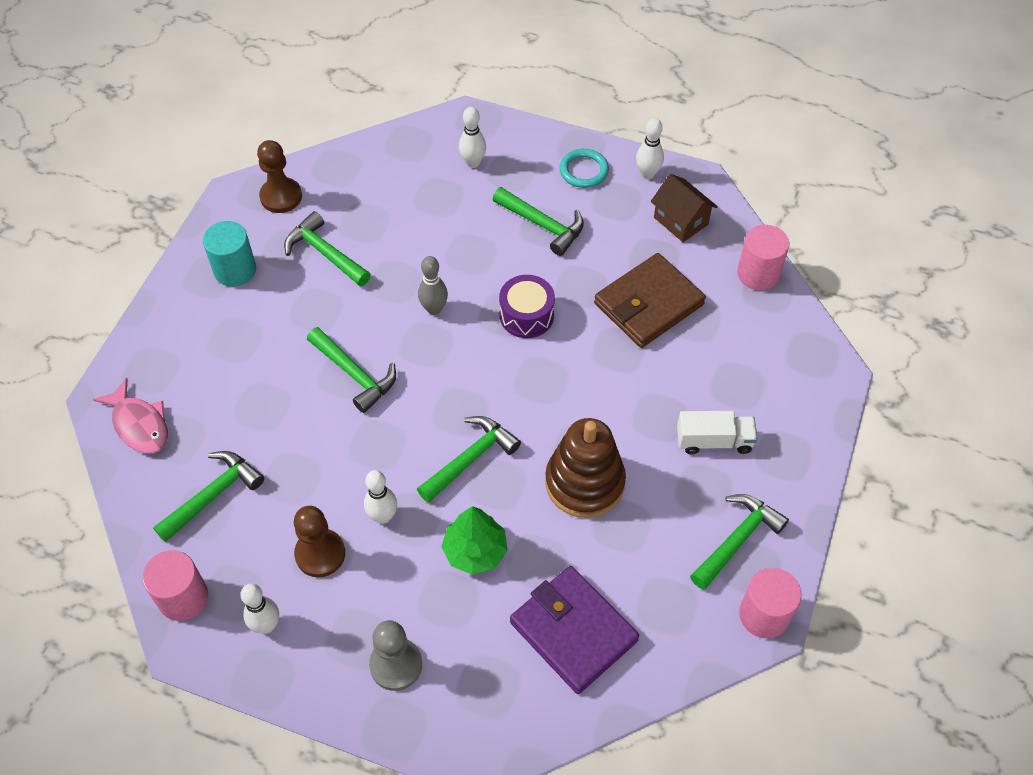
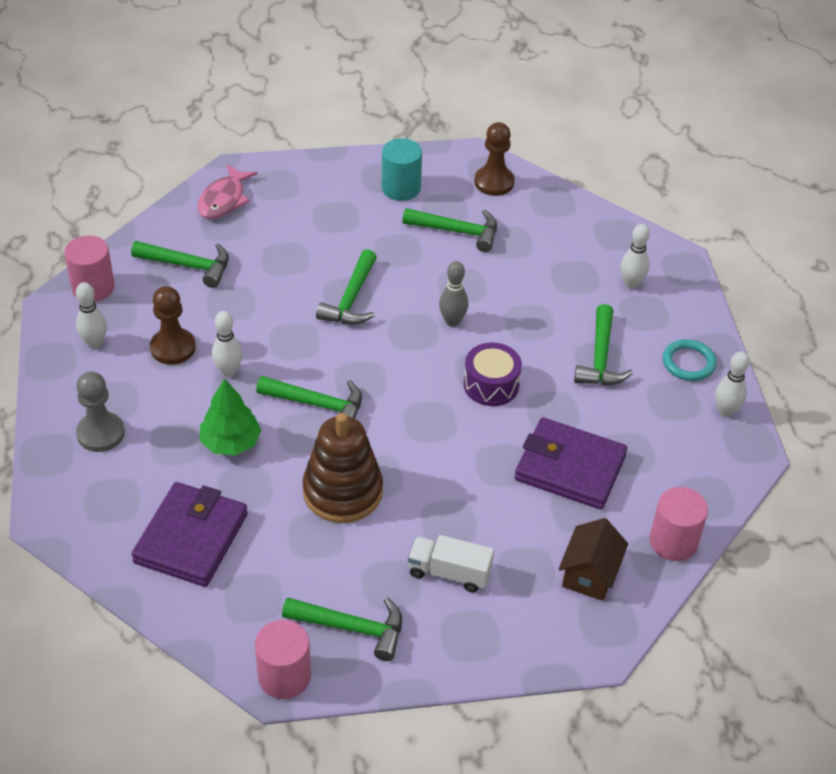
camera: 60 degrees right, 10 degrees down
(325, 253) = (457, 231): green hammer -> green hammer turned 90 degrees clockwise
(648, 304) = (570, 467): brown wallet -> purple wallet
(681, 221) = (689, 457): brown house -> brown house (590, 574)
(714, 441) = (449, 573): white truck -> white truck turned 135 degrees clockwise

